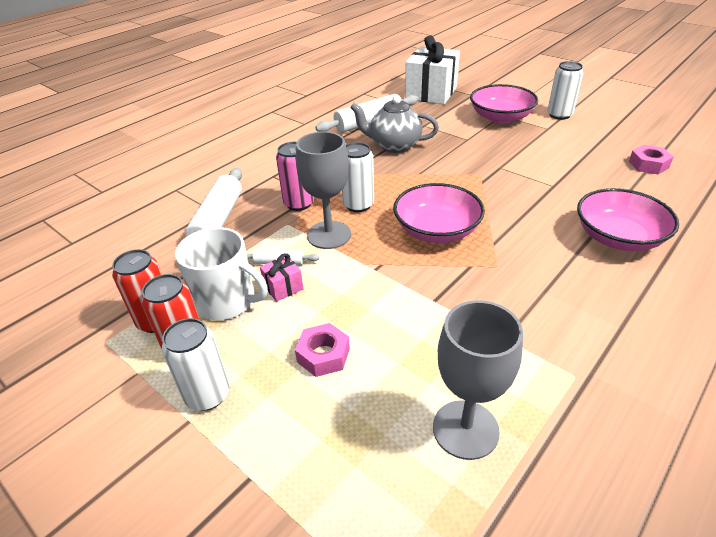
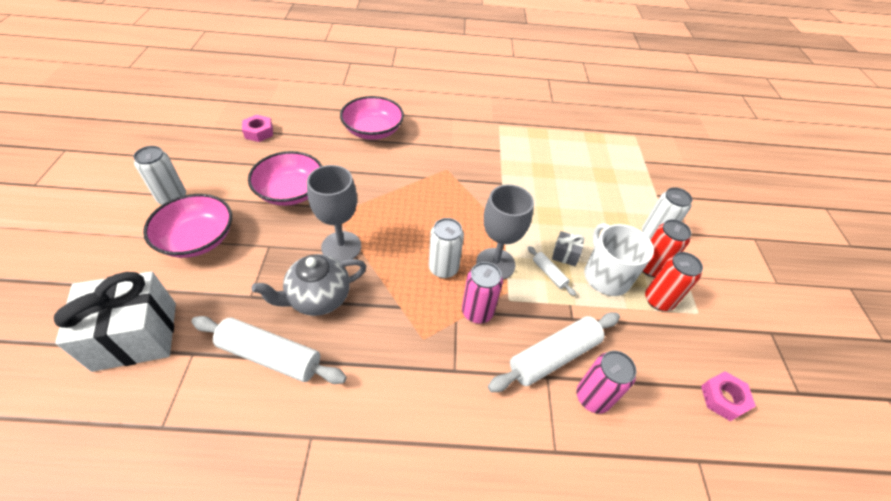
camera: 135 degrees left, 10 degrees up
(170, 222) = (592, 397): none -> pink can
(283, 287) = (565, 255): pink gift -> grey gift
(323, 355) = (583, 206): pink nut -> pink nut (723, 398)
(394, 146) = (318, 298): grey teapot -> grey teapot turned 90 degrees clockwise
(436, 230) = (435, 208): pink bowl -> pink bowl (290, 191)
(465, 429) = (561, 146): grey goblet -> grey goblet (341, 247)

